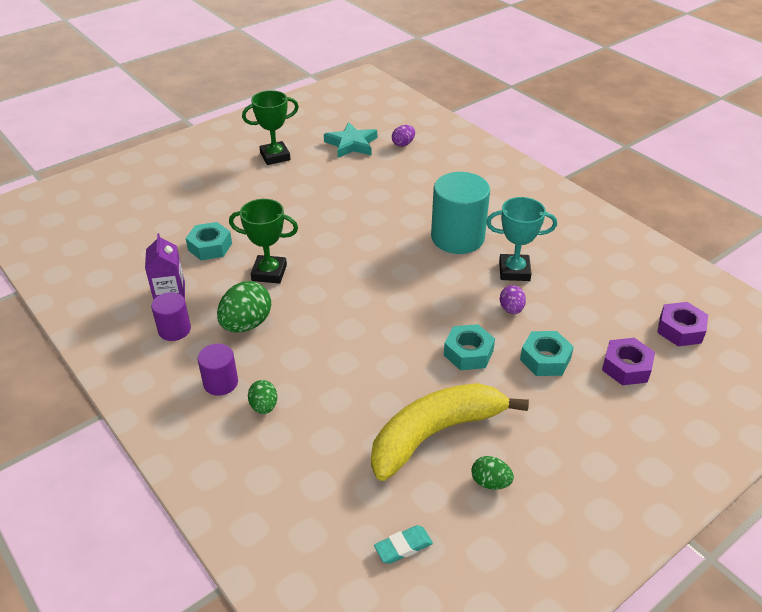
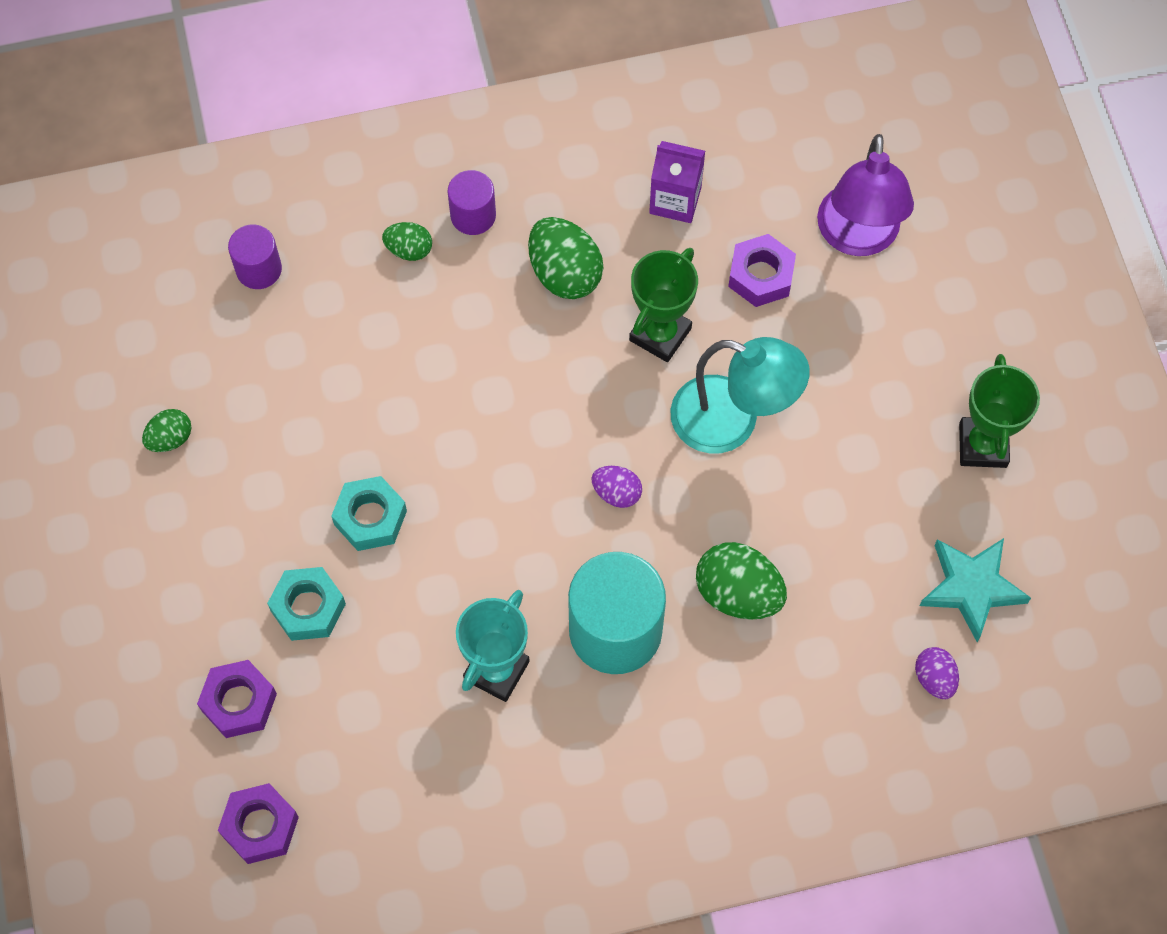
camera: 115 degrees right, 25 degrees up
(168, 220) = (857, 237): none -> purple lamp
(174, 330) = (597, 189): purple cylinder -> purple cylinder (259, 269)
(210, 246) = (761, 276): turquoise nut -> purple nut
(310, 232) = (732, 421): none -> turquoise lamp
(403, 547) = (147, 316): turquoise eraser -> none
(406, 205) = (738, 593): none -> green egg
(435, 434) = (266, 414): yellow banana -> none
(511, 309) = (420, 619): purple egg -> purple egg (616, 493)

